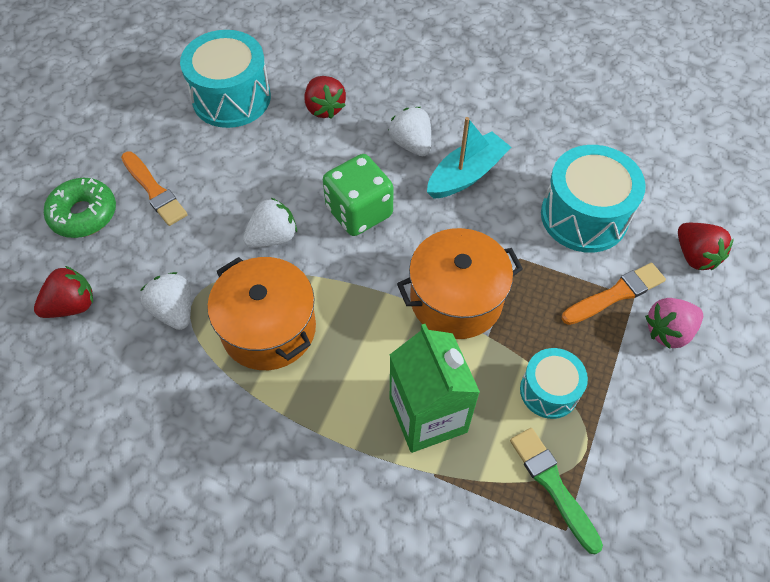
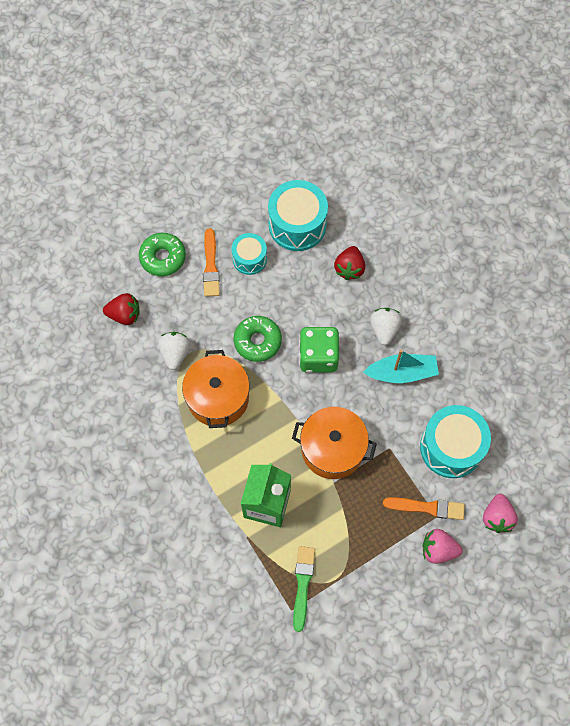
camera: 35 degrees right, 10 degrees up
(273, 237) = (257, 341): white strawberry -> green donut
(549, 391) = (341, 535): turquoise drum -> turquoise drum (249, 259)
(695, 256) = (497, 517): red strawberry -> pink strawberry

